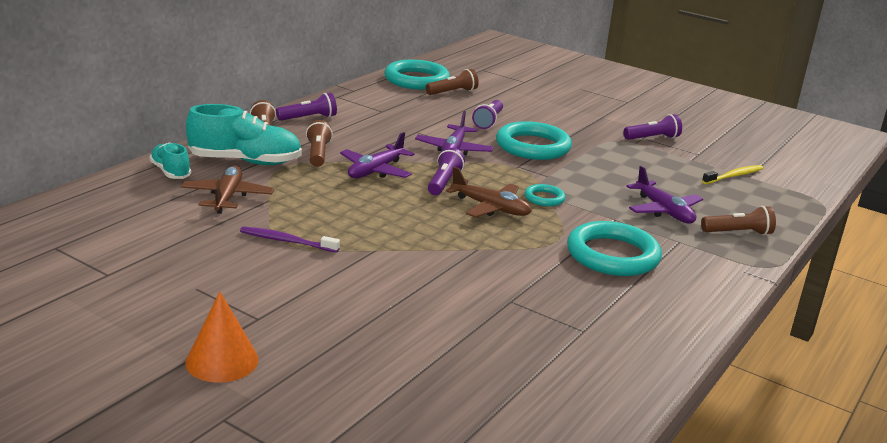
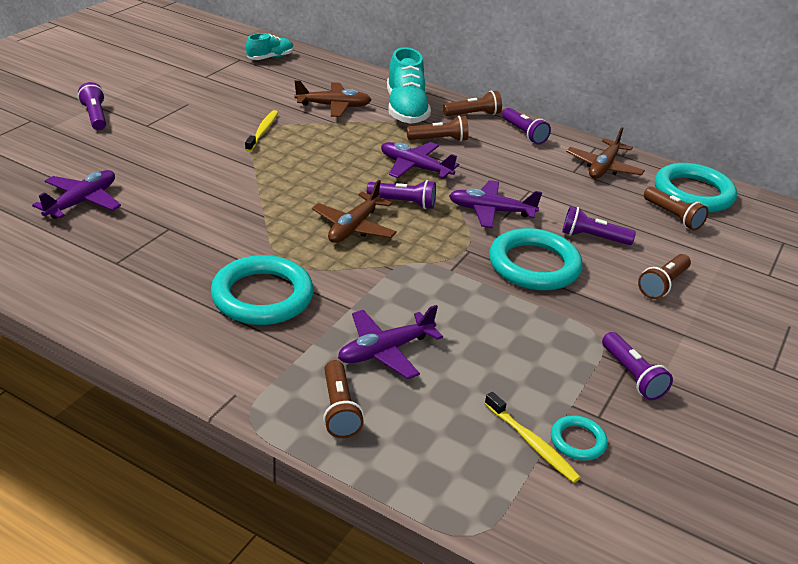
camera: 85 degrees right, 10 degrees up
(170, 172) = (371, 84): turquoise shoe -> turquoise shoe (270, 58)
(222, 360) = (95, 116): orange cone -> purple flashlight
(287, 241) = (262, 131): purple toothbrush -> yellow toothbrush
(375, 100) = (603, 167): none -> brown plane
(463, 358) = (82, 202): none -> purple plane
(544, 198) = (389, 262): turquoise ring -> turquoise ring (577, 441)
(546, 112) = (663, 285): none -> brown flashlight

